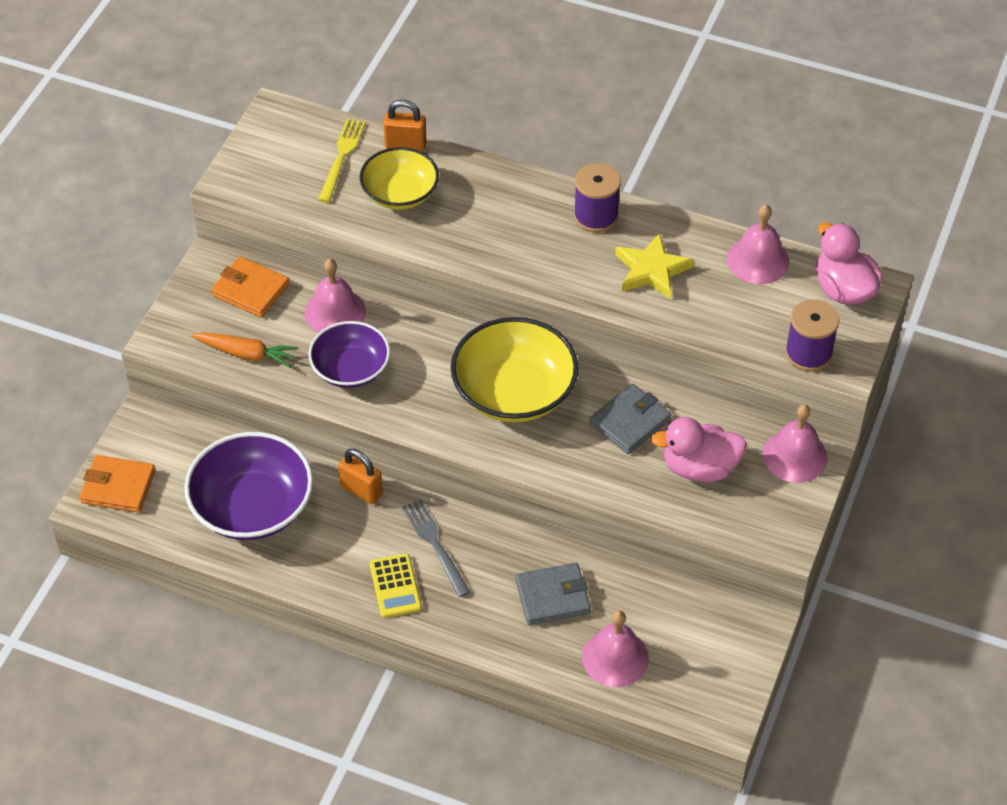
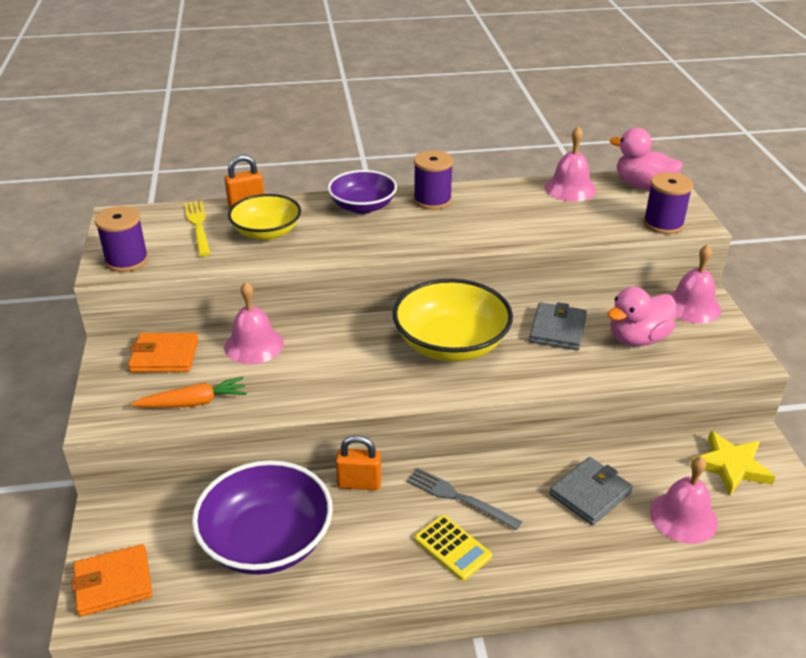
camera: 30 degrees left, 15 degrees down
(252, 178) = (127, 260): none -> purple spool
(350, 369) = (300, 378): purple bowl -> purple bowl (363, 206)
(651, 270) = (504, 215): yellow star -> yellow star (731, 466)

